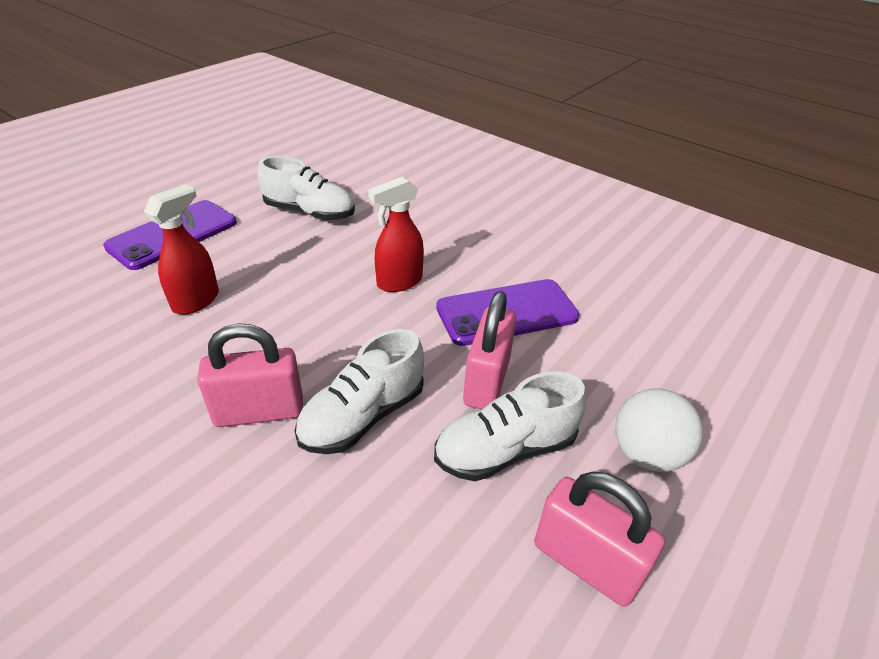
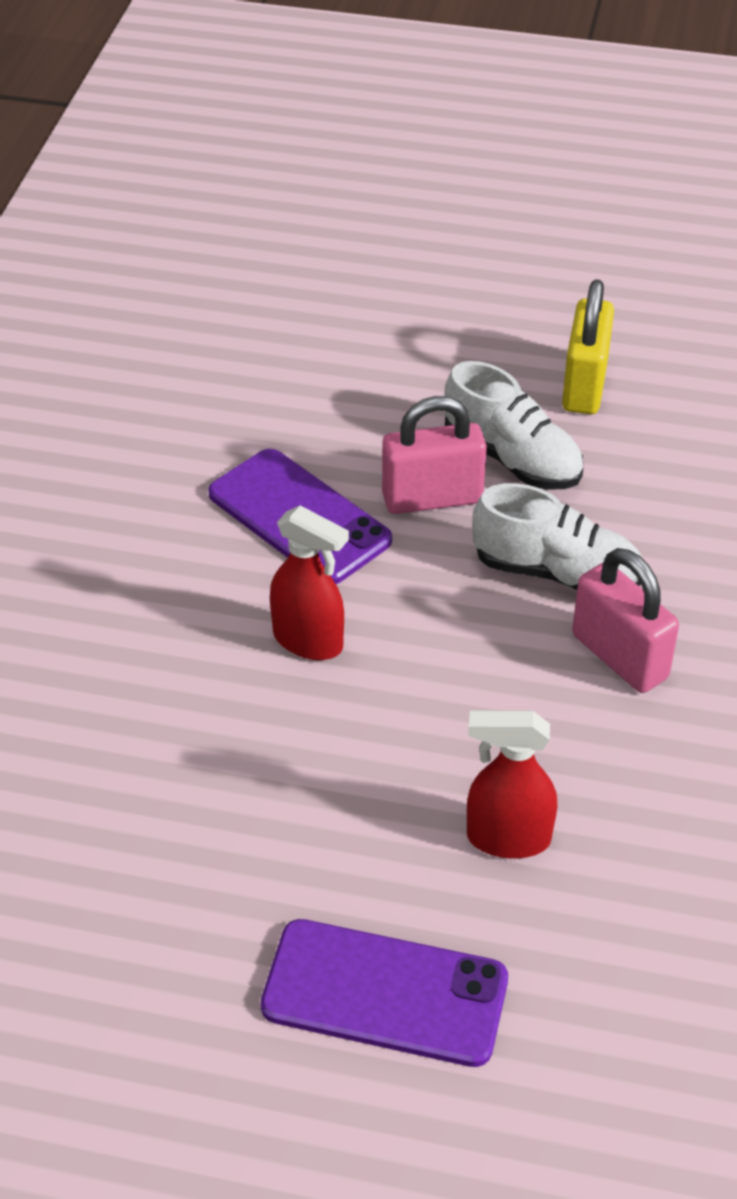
camera: 115 degrees left, 5 degrees up
(309, 212) = (193, 841): white shoe -> none
(585, 562) = (584, 386): pink padlock -> yellow padlock
(646, 454) = (441, 371): white ball -> none

